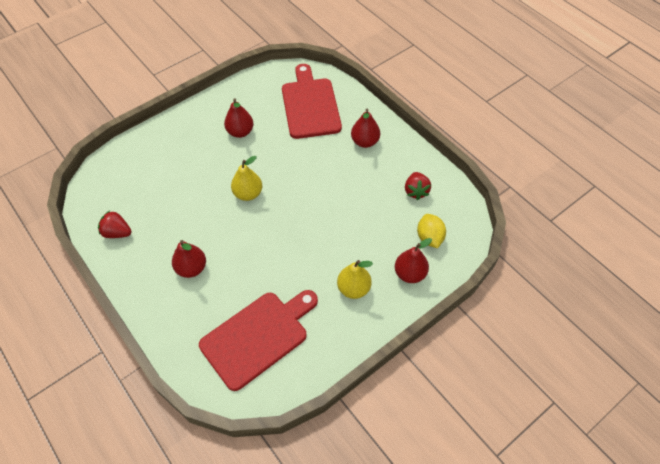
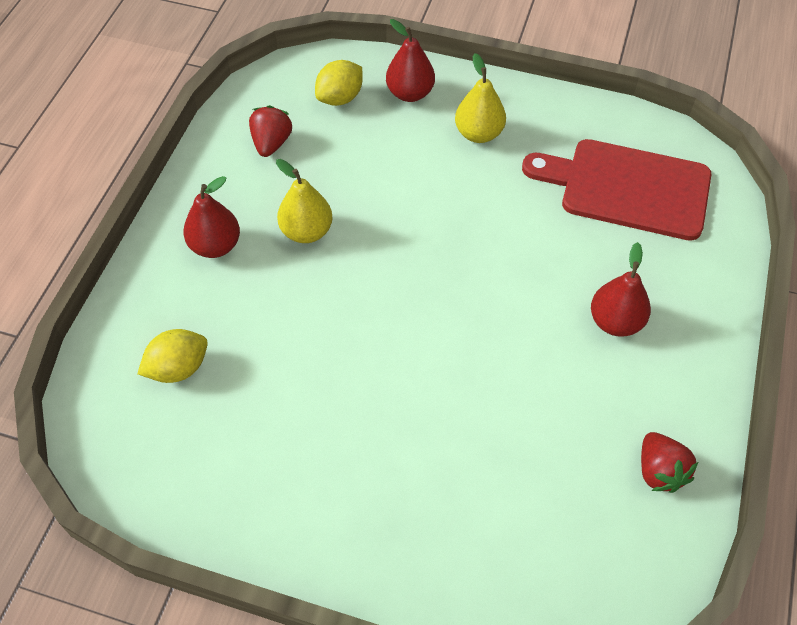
camera: 125 degrees left, 0 degrees up
(240, 132) = (318, 438): red pear -> none
(248, 194) = (435, 338): yellow pear -> yellow pear (306, 231)
(310, 105) = (178, 368): red cutting board -> yellow lemon
(416, 191) = (271, 143): red strawberry -> red strawberry turned 45 degrees counterclockwise

